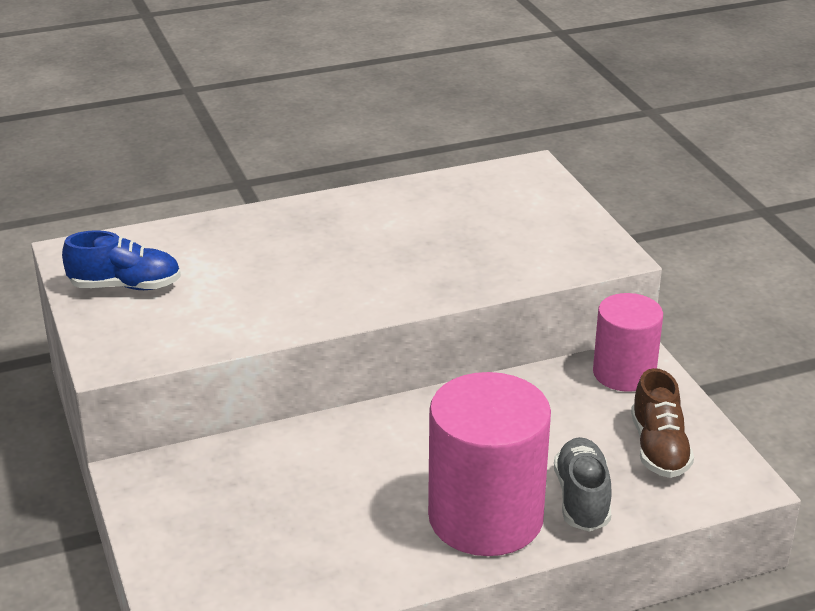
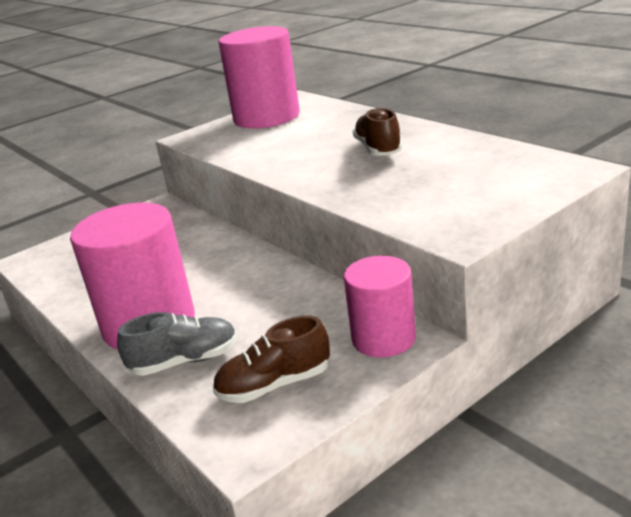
camera: 75 degrees right, 5 degrees down
(125, 286) = (266, 117): blue shoe -> pink cylinder
(357, 241) = (378, 149): none -> brown shoe

